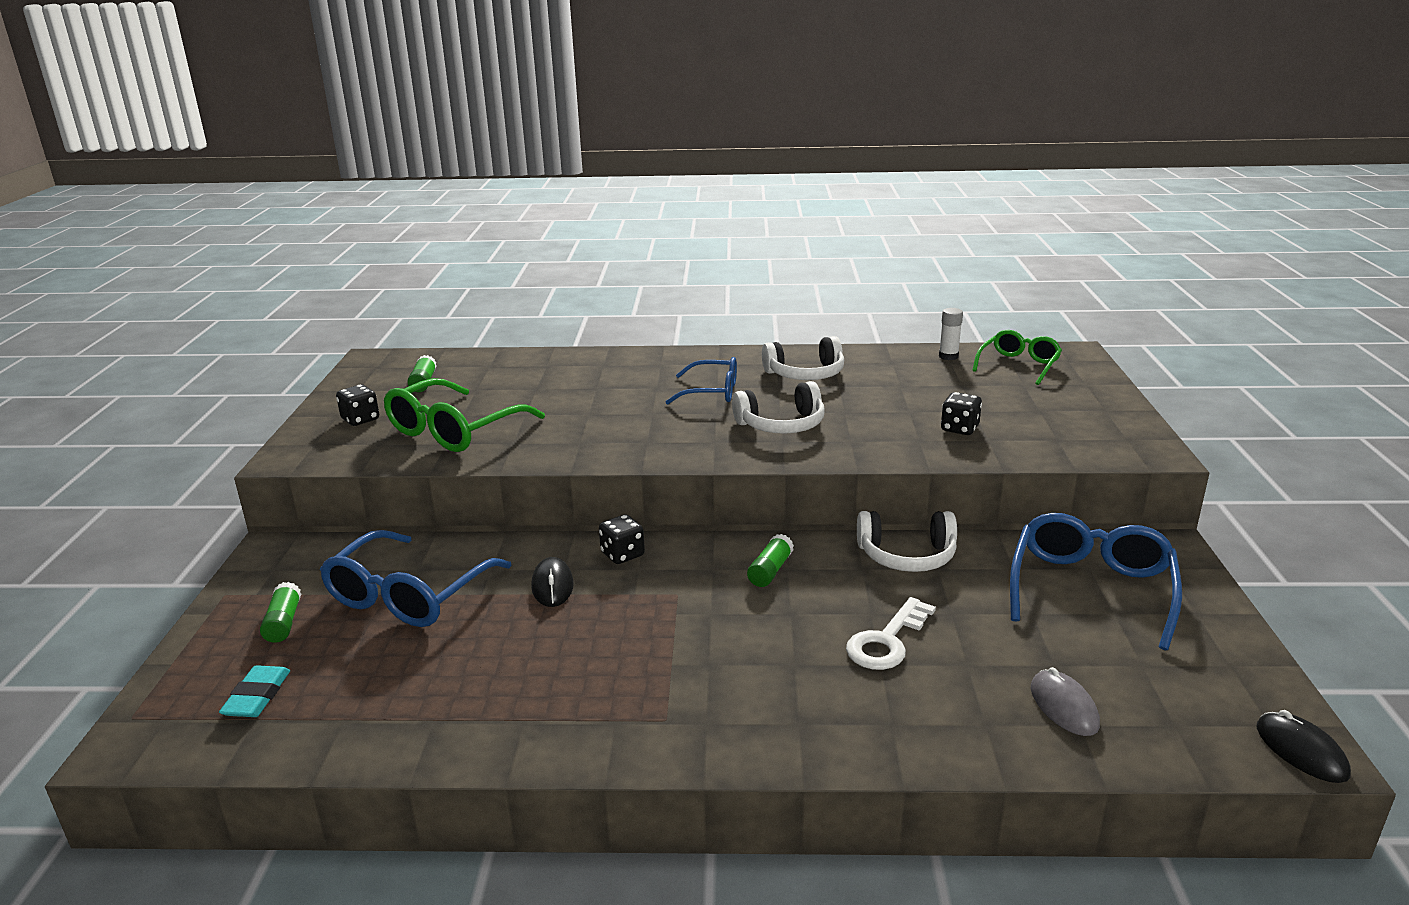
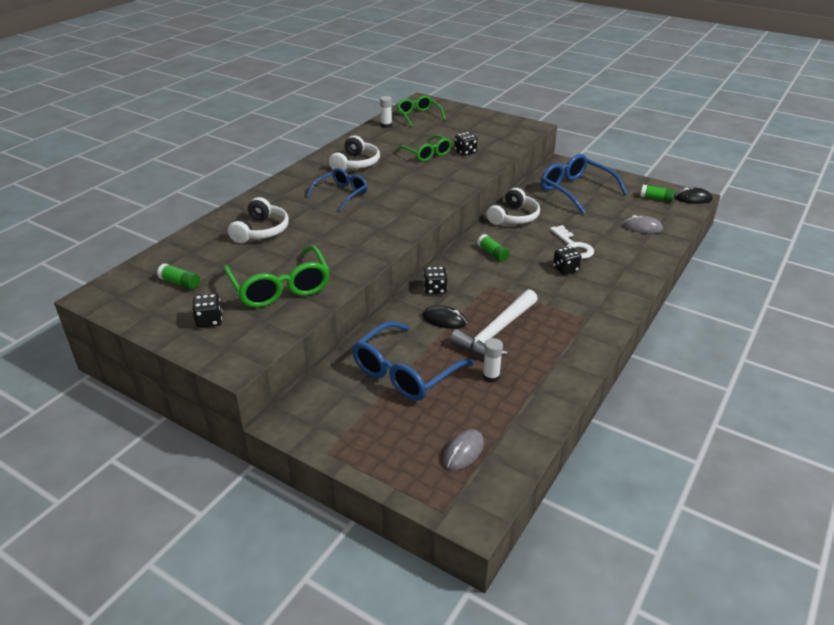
camera: 60 degrees left, 10 degrees up
(257, 696) = (463, 452): turquoise eraser -> grey mouse
(283, 622) = (389, 429): green glue stick -> green glue stick (656, 198)
(409, 595) = (405, 372): blue glasses -> blue glasses turned 75 degrees clockwise
(439, 668) = (491, 376): none -> white glue stick
(554, 639) = (496, 332): none -> white hammer
(781, 424) = (407, 189): white headphones -> white headphones (261, 231)
(801, 654) = (565, 269): none -> black dice
(908, 406) = (427, 154): none -> green glasses

